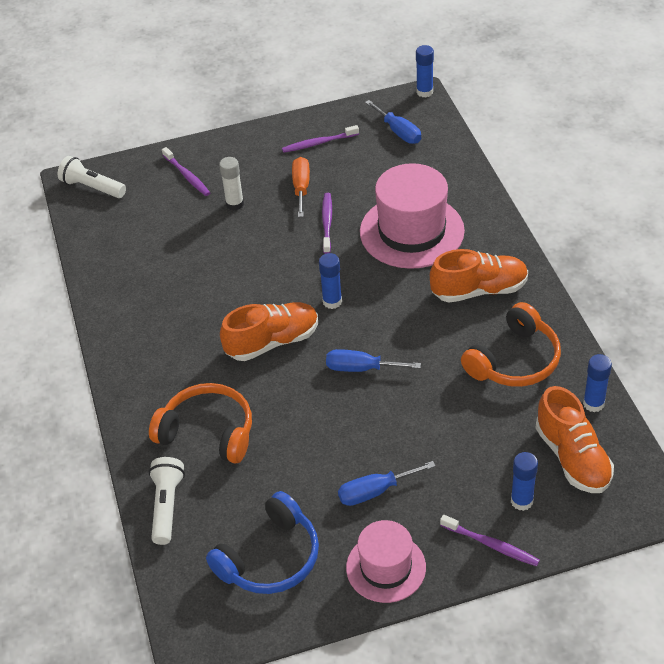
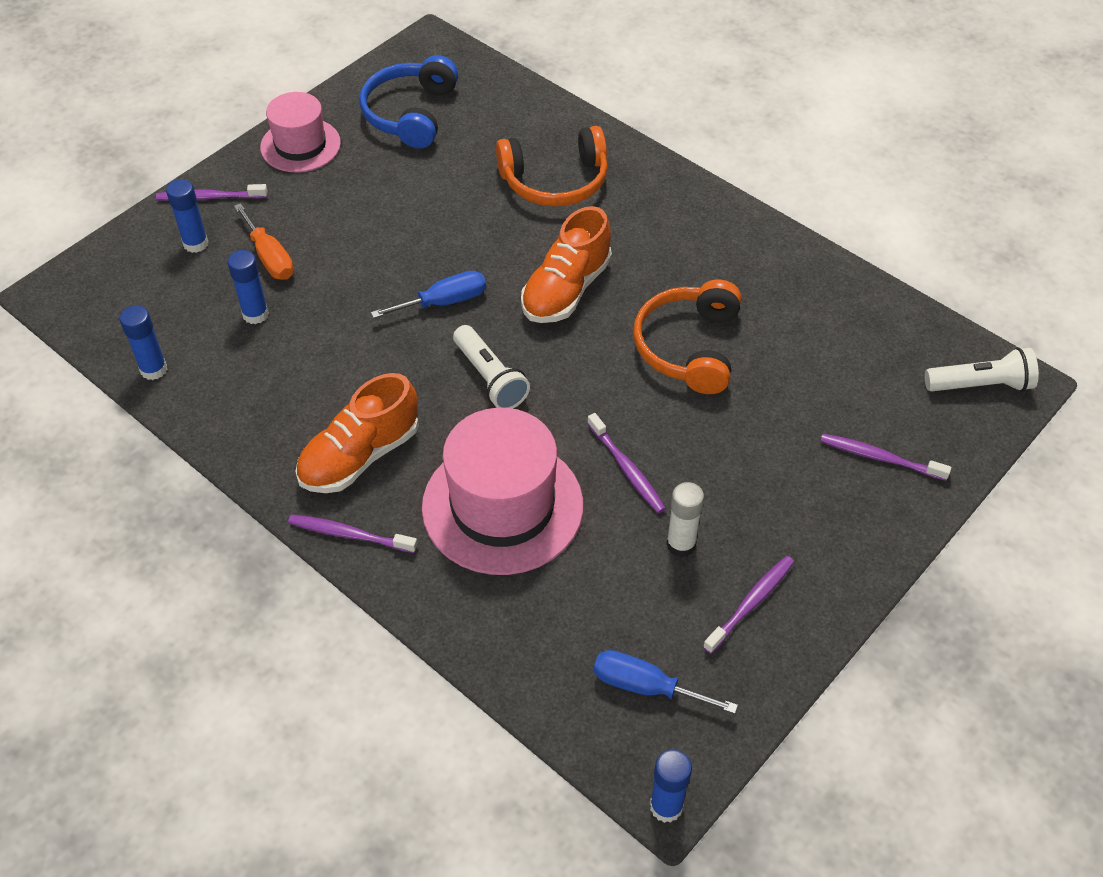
camera: 145 degrees right, 5 degrees up
(167, 506) = (537, 113): white flashlight -> white flashlight (490, 378)
(235, 204) = (773, 443): white glue stick -> white glue stick (681, 544)
(301, 188) = (708, 509): orange screwdriver -> orange screwdriver (270, 257)
(332, 301) = (535, 364): blue glue stick -> blue glue stick (255, 314)
(375, 491) = (349, 196): blue screwdriver -> none
(509, 250) = (349, 534): none -> purple toothbrush
(514, 360) = (269, 382): orange headphones -> orange headphones (688, 347)
(572, 457) = (158, 304): orange shoe -> none

